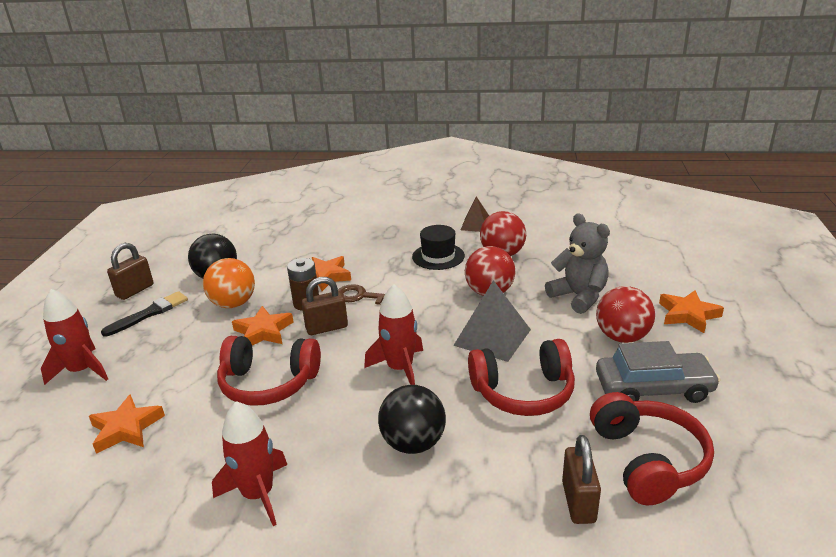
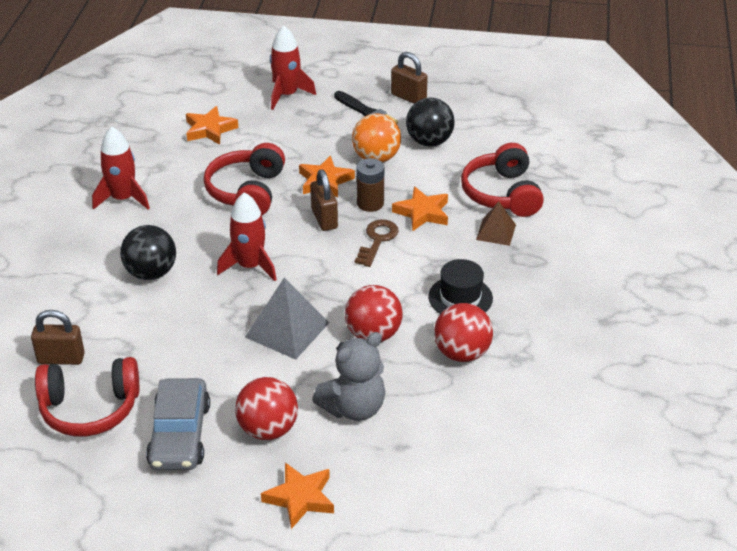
camera: 90 degrees right, 10 degrees up
(476, 225) = (545, 335): brown pyramid -> brown pyramid (496, 232)
(523, 392) = (197, 342): red headphones -> red headphones (502, 194)

